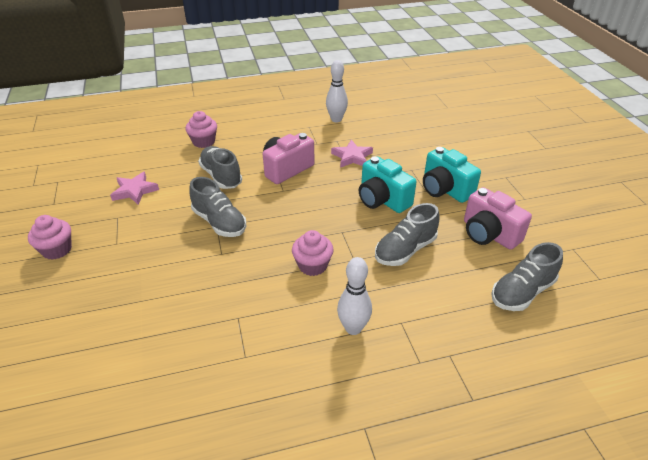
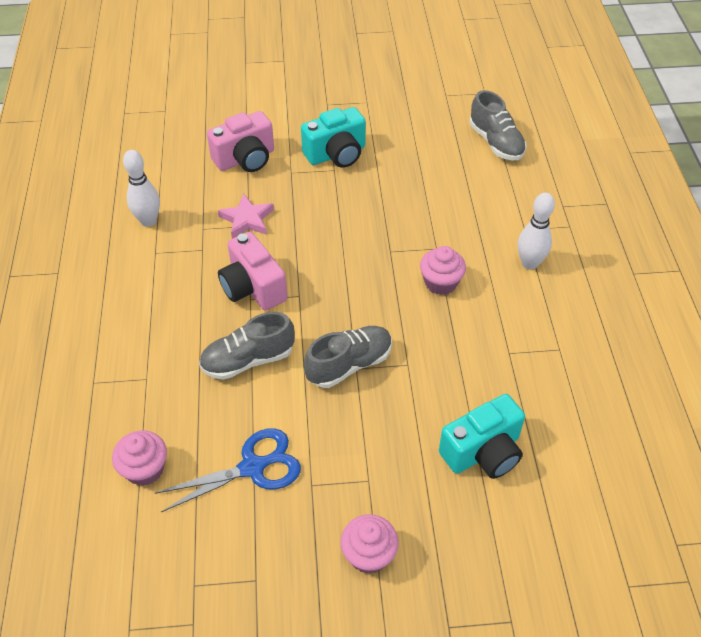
camera: 80 degrees left, 10 degrees up
(134, 191) = (253, 467): pink star -> blue scissors
(204, 142) = (148, 380): pink cupcake -> pink cupcake (145, 469)
(382, 200) = (342, 208): turquoise camera -> turquoise camera (483, 452)
(405, 250) = (429, 206): grey shoe -> none
(489, 234) = (416, 141): pink camera -> pink camera (245, 159)

